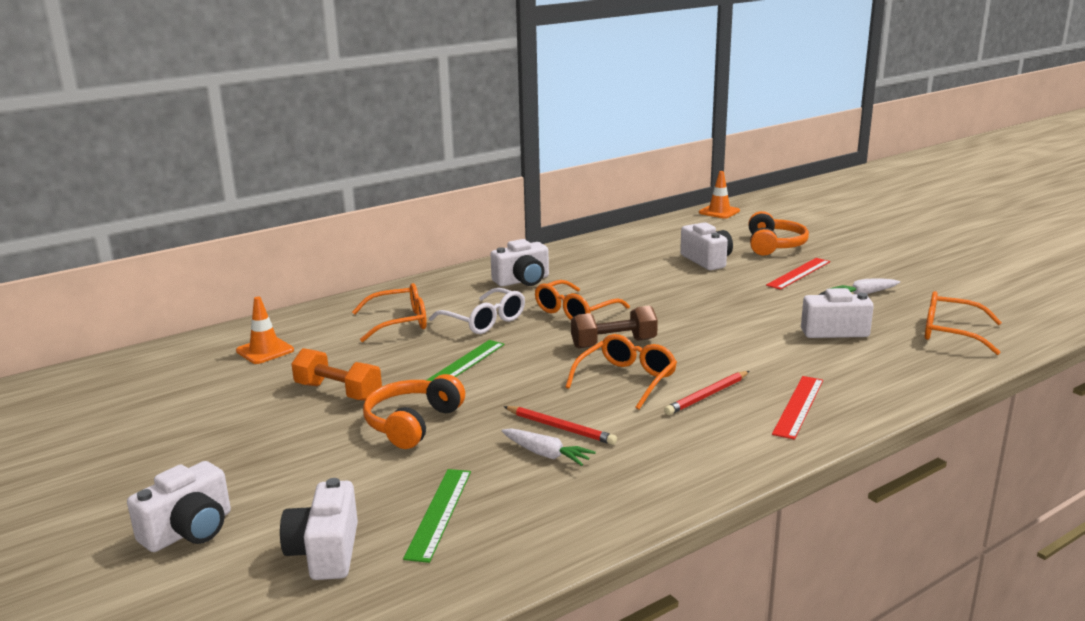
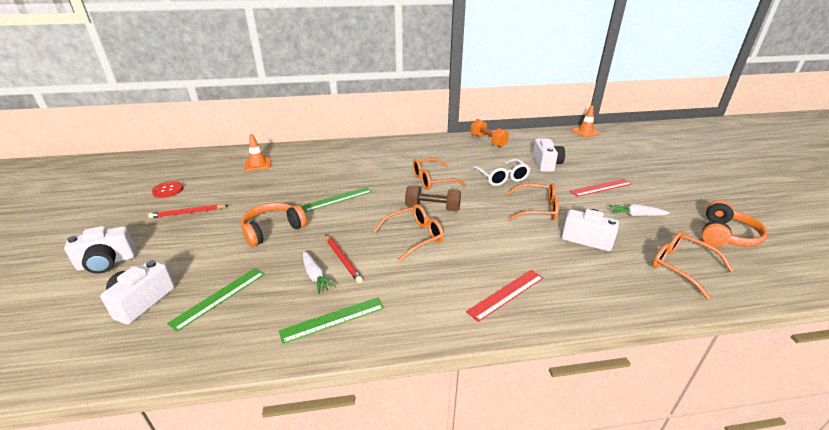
camera: 25 degrees right, 10 degrees up
(149, 421) = (168, 190): none -> red button
(338, 392) = (261, 198): orange dumbbell -> orange dumbbell (488, 141)
(400, 322) = (335, 163): orange glasses -> orange glasses (537, 209)
(484, 321) = (377, 174): white glasses -> white glasses (502, 178)
(522, 281) = (423, 153): white camera -> none
(624, 487) = (333, 319): none -> green ruler
(707, 396) = (452, 264): red pencil -> red pencil (188, 213)
(773, 245) = (601, 163): orange headphones -> orange headphones (725, 235)

